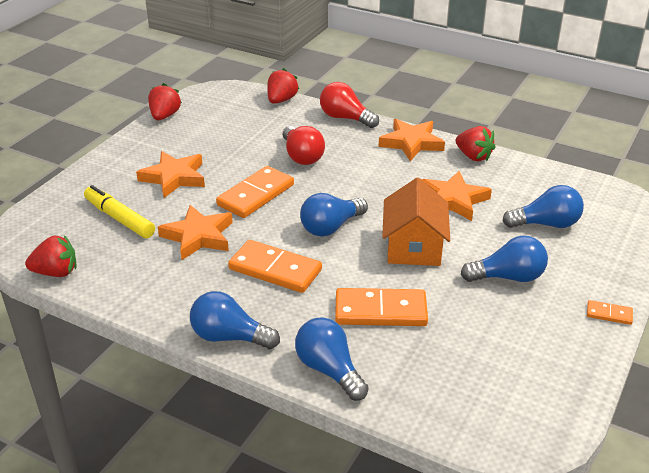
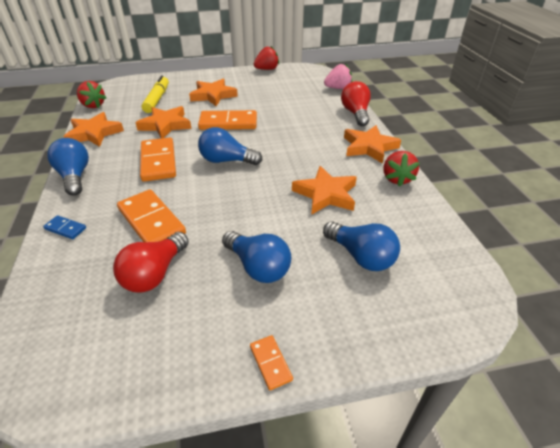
camera: 50 degrees right, 5 degrees up
(141, 294) = (94, 133): none -> orange star
(281, 100) = (338, 88): red strawberry -> pink strawberry
(302, 156) = (290, 119): red light bulb -> red light bulb (155, 274)
(329, 370) = (65, 228): blue light bulb -> blue domino
(413, 247) = (244, 202): orange house -> none

